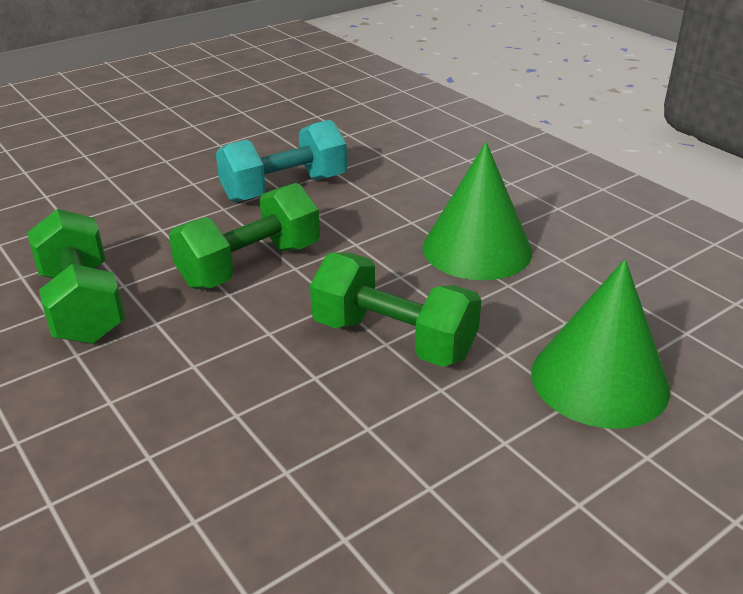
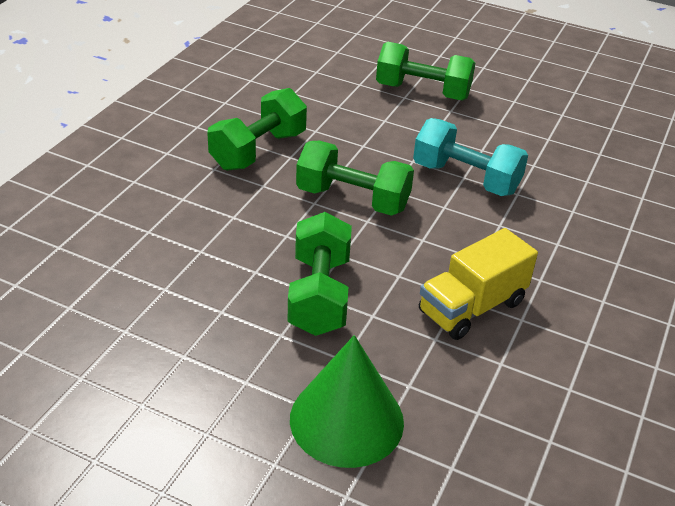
camera: 60 degrees right, 5 degrees up
(113, 164) = (422, 92): none -> green dumbbell
(477, 249) = (472, 307): green cone -> yellow truck

